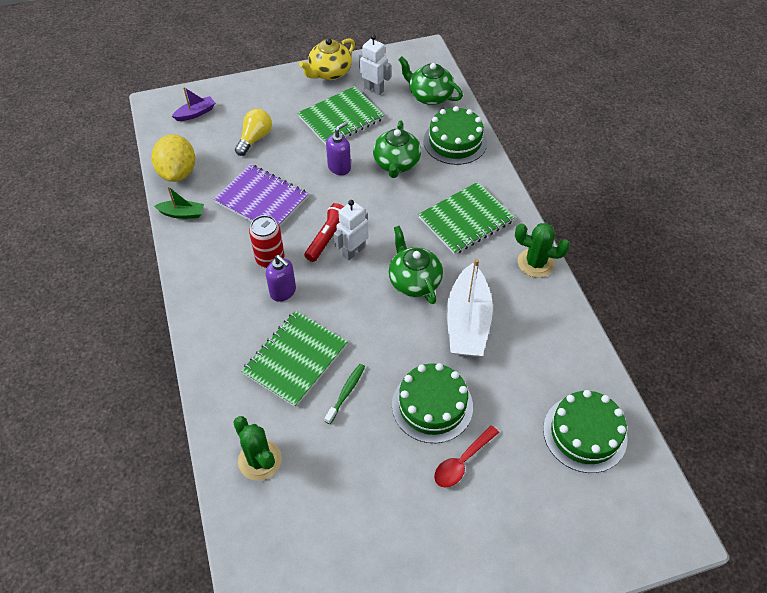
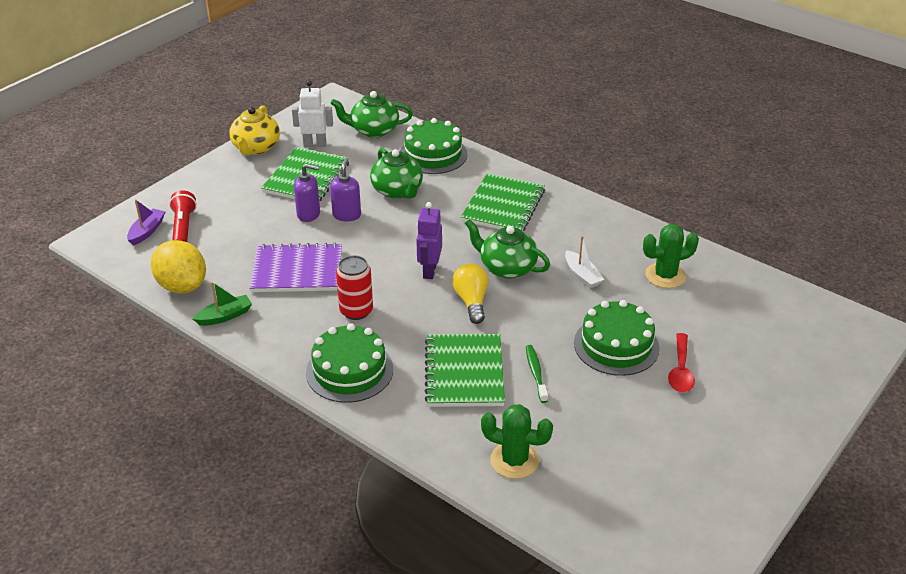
camera: 35 degrees left, 15 degrees down
(255, 138) = (236, 226): yellow light bulb -> yellow light bulb (471, 301)
(283, 292) = (397, 329): purple soap dispenser -> purple soap dispenser (309, 214)
(328, 238) = (395, 271): red flashlight -> red flashlight (183, 228)
(353, 251) = (429, 271): white robot -> purple robot
(467, 322) = (582, 275): white boat -> white boat, size x0.50
(535, 263) = (592, 211): green cactus -> green cactus (665, 275)
(584, 433) = (748, 304): green cake -> green cake (349, 371)

